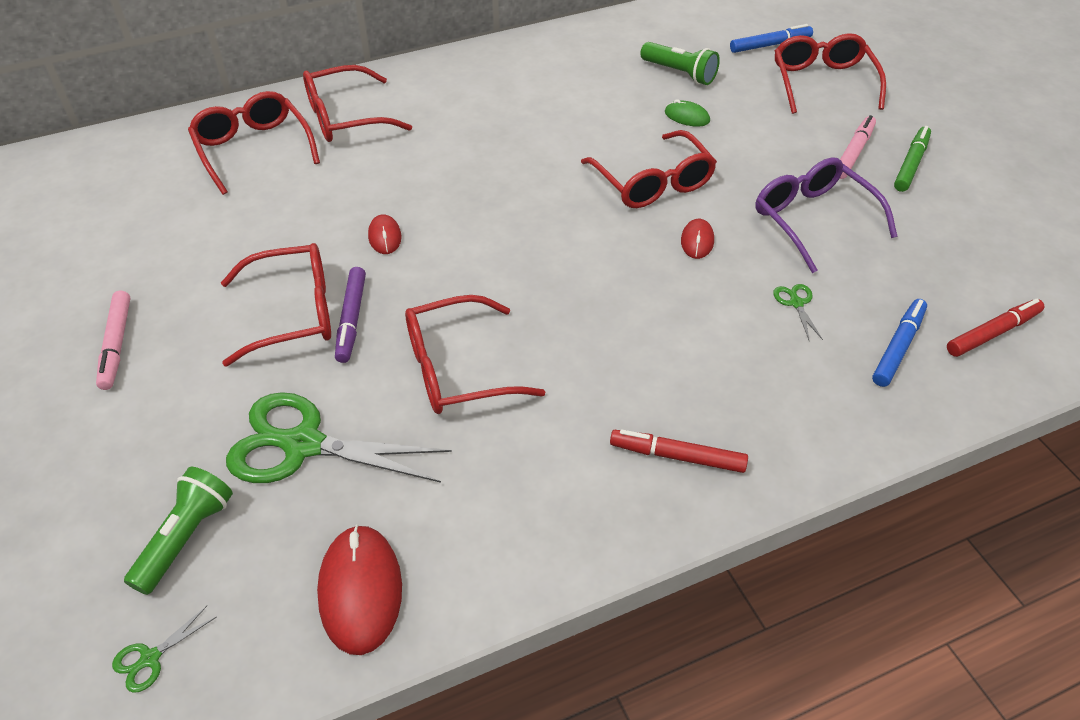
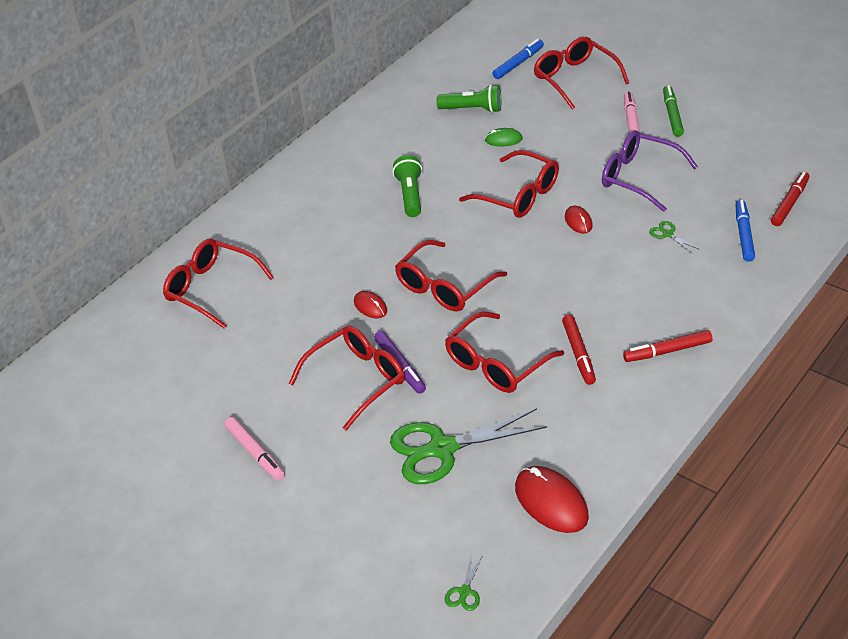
camera: 25 degrees left, 5 degrees down
(186, 538) = (422, 529): green flashlight -> green flashlight (410, 195)
(346, 117) = (258, 237): red glasses -> red glasses (445, 286)
(563, 404) = (578, 354): none -> red marker

